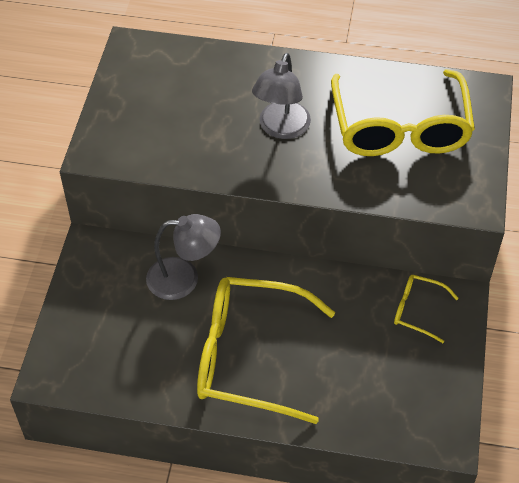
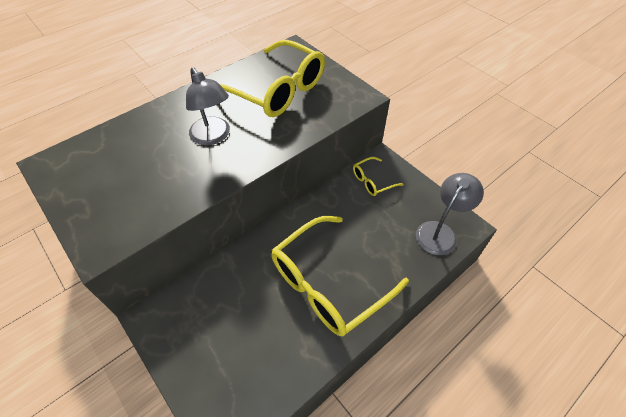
camera: 50 degrees left, 0 degrees up
(184, 278) = (236, 278): grey lamp -> grey lamp (440, 232)

